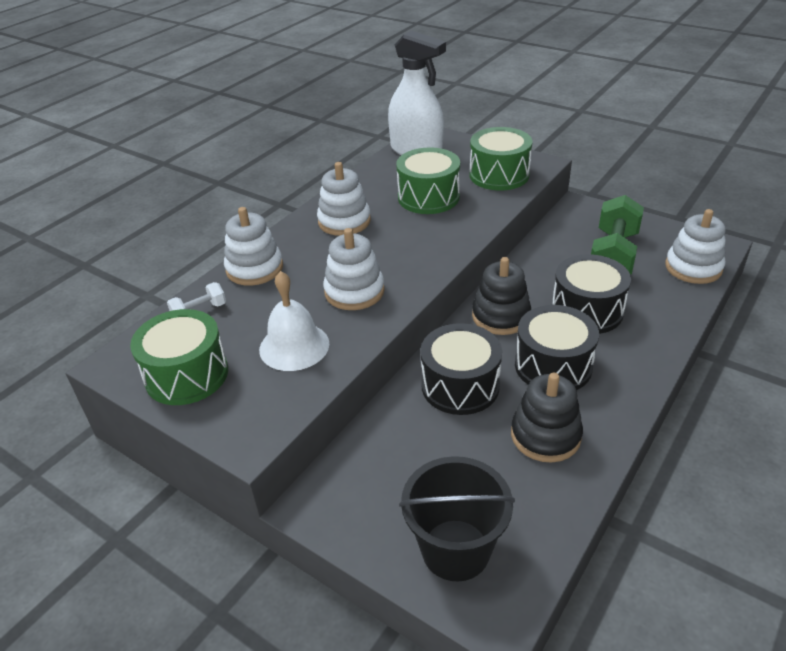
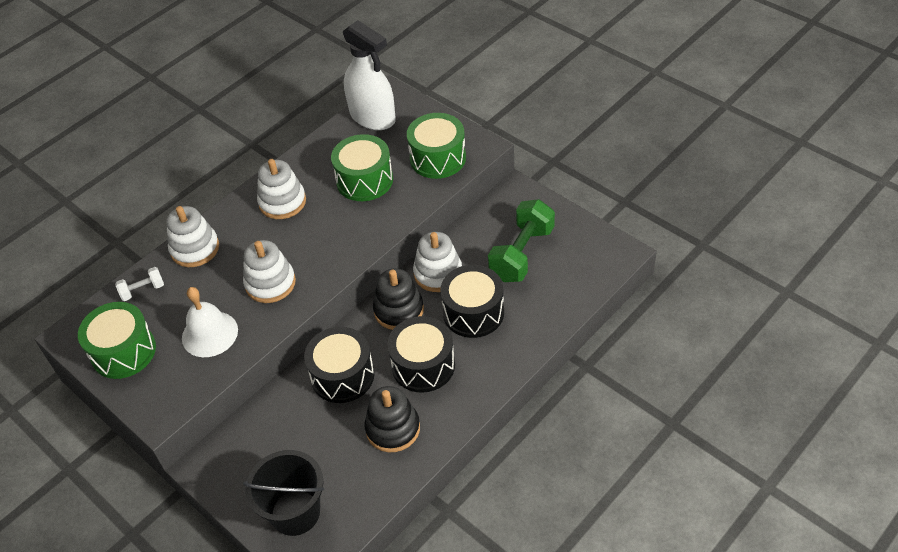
camera: 10 degrees right, 10 degrees up
(693, 267) = (586, 276): white stacking toy -> white stacking toy (438, 273)

